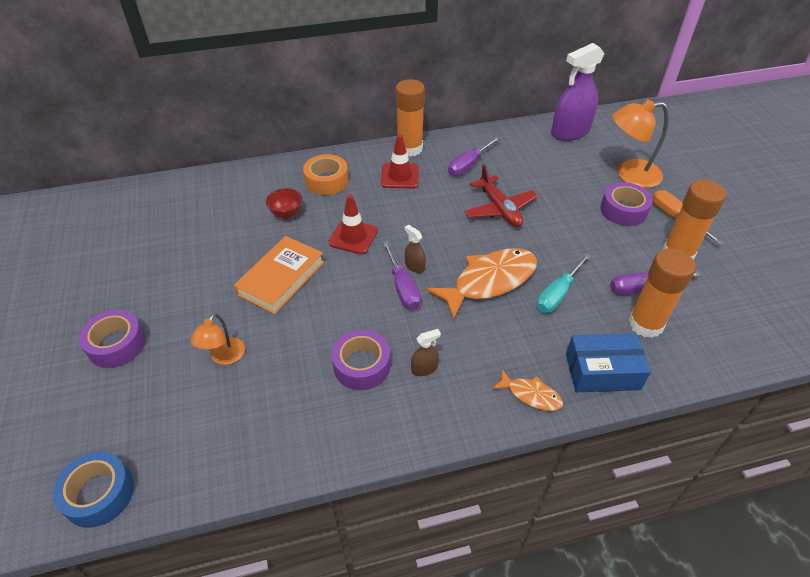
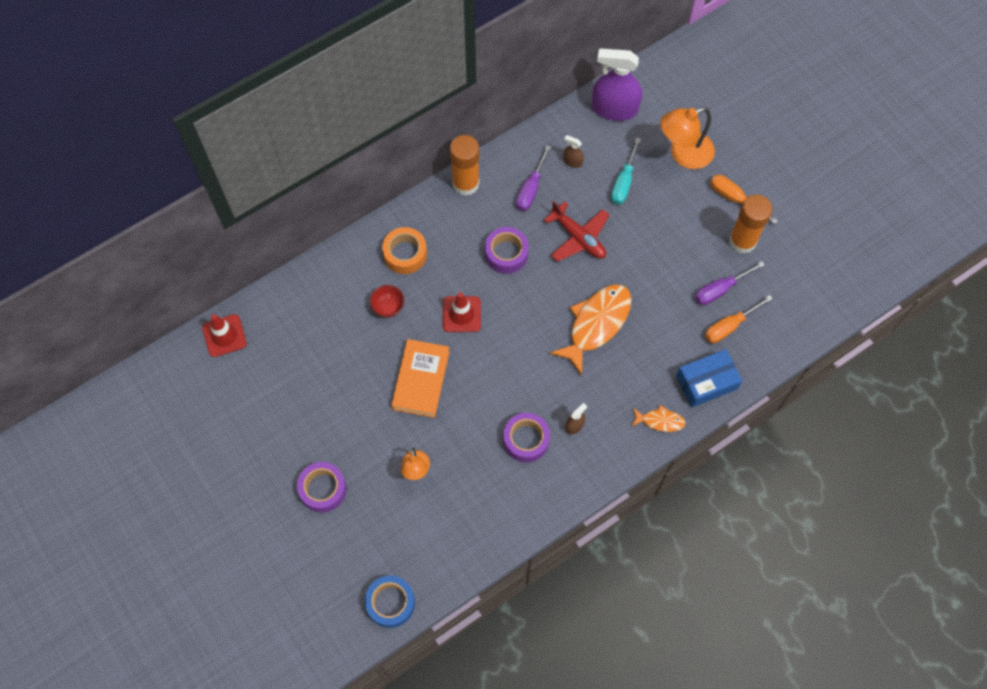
camera: 20 degrees left, 20 degrees up
(400, 176) = (471, 225): red traffic cone -> red traffic cone (224, 335)
(402, 287) = (527, 354): purple screwdriver -> none
(414, 266) = (528, 329): brown spray bottle -> brown spray bottle (572, 161)
(557, 294) = (655, 319): turquoise screwdriver -> turquoise screwdriver (624, 182)
(570, 132) = (614, 109): purple spray bottle -> purple spray bottle turned 60 degrees clockwise
(623, 210) = (687, 204): purple tape -> purple tape (506, 253)
(645, 324) = (729, 326): orange glue stick -> orange screwdriver

